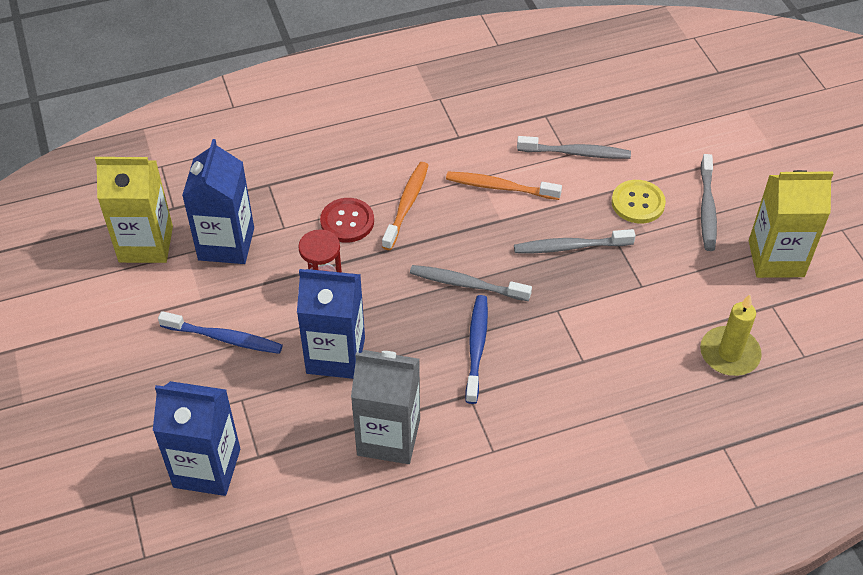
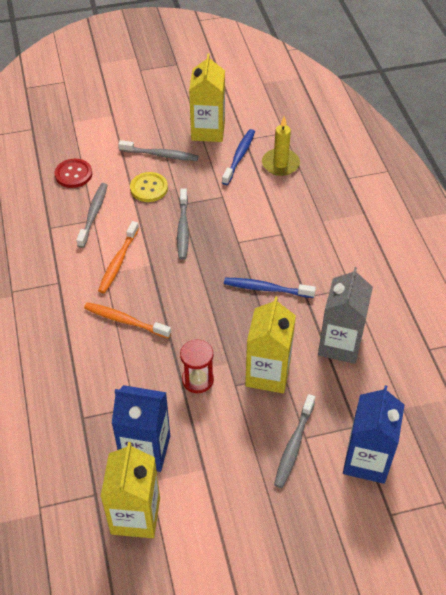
camera: 85 degrees left, 0 degrees up
(224, 338) = (245, 450): blue toothbrush -> blue toothbrush (239, 156)
(335, 355) = (268, 374): blue carton -> yellow carton
(347, 221) = (135, 361): red button -> red button (73, 174)
(466, 284) = (209, 290): grey toothbrush -> grey toothbrush (294, 445)

